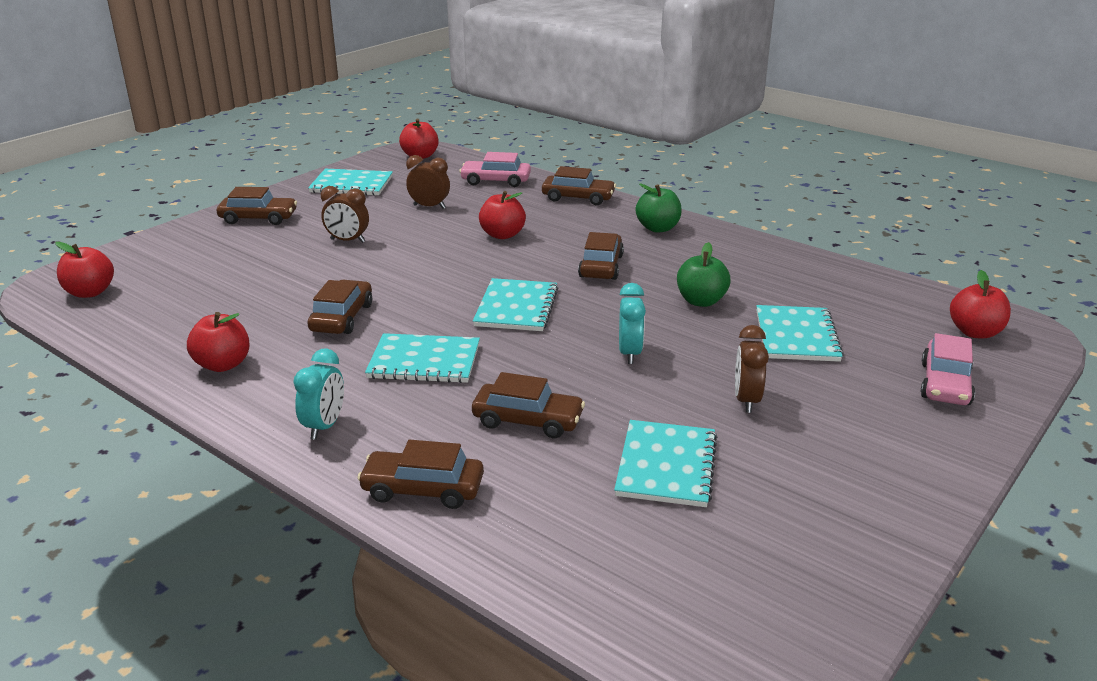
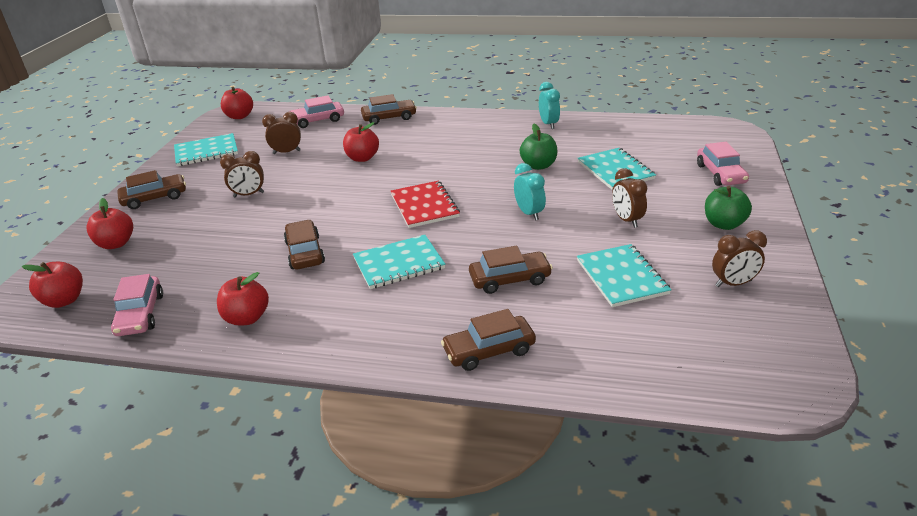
camera: 25 degrees left, 5 degrees up
(136, 328) = (140, 314): none -> pink car
(324, 426) = (375, 334): turquoise clock -> turquoise clock (548, 124)
(516, 307) = (424, 206): turquoise notebook -> red notebook
(601, 266) = (452, 161): brown car -> none
(658, 228) = (464, 125): green apple -> green apple (724, 224)
(809, 527) = (733, 283): none -> brown clock
(975, 332) = (706, 138): red apple -> red apple (116, 244)

